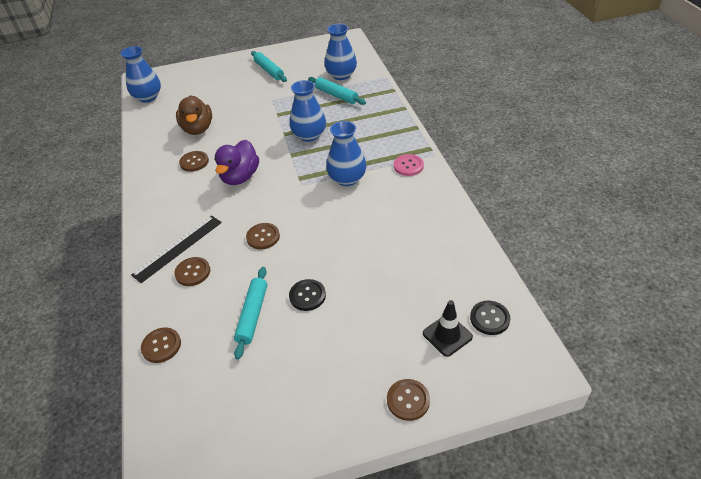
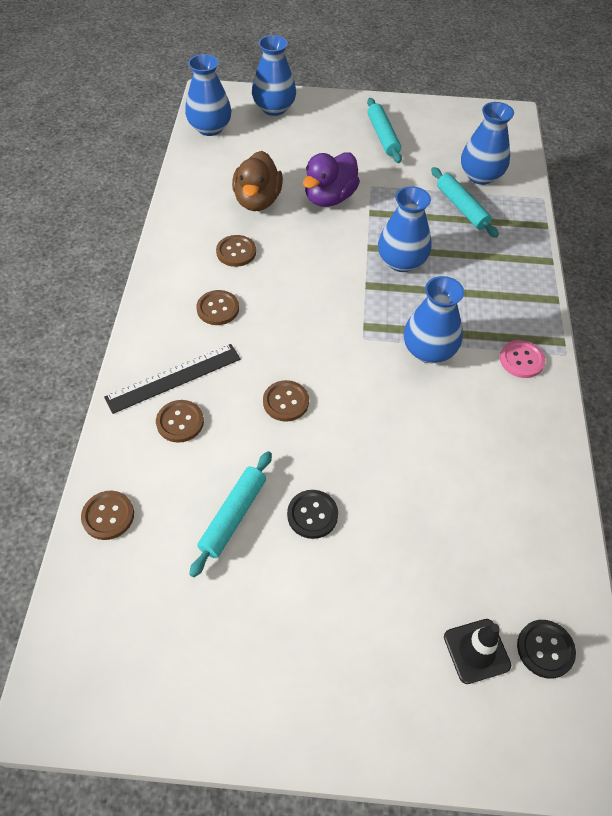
camera: 15 degrees right, 10 degrees up
(189, 74) = (274, 108): none -> blue vase
(240, 177) = (287, 297): purple duck -> purple duck (329, 198)
(408, 400) = (388, 727): brown button -> brown button (218, 309)

